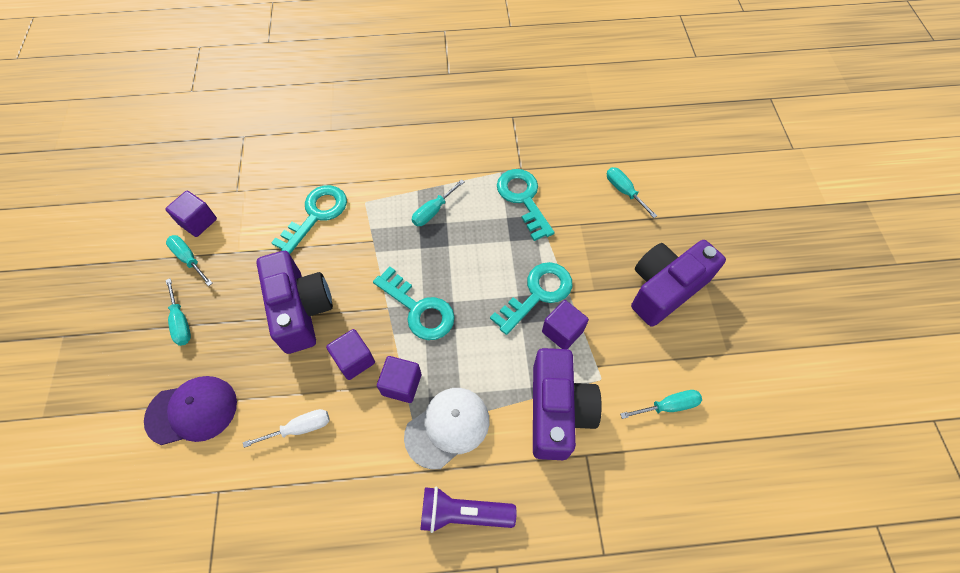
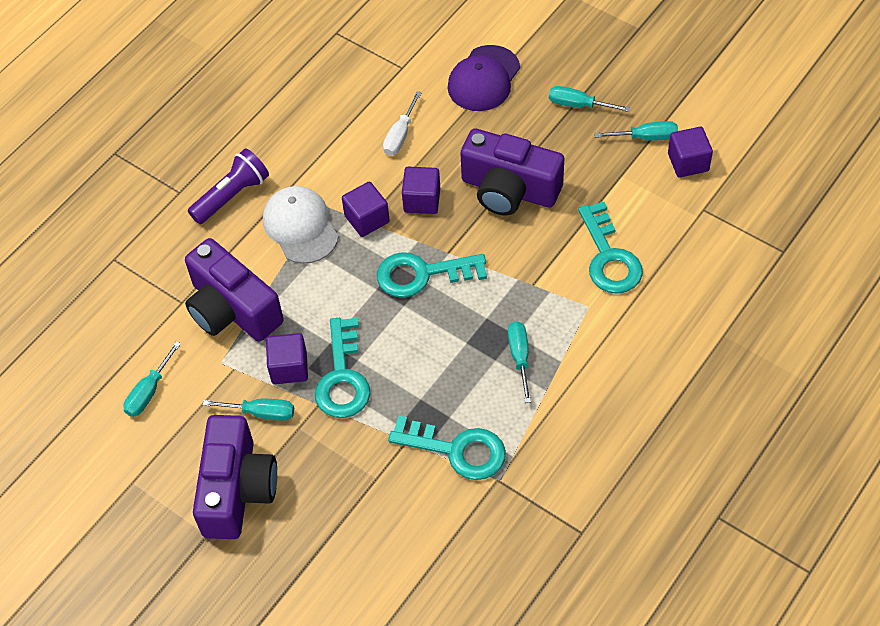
camera: 135 degrees right, 5 degrees down
(447, 427) = (300, 227): white cap -> white cap turned 150 degrees clockwise
(624, 191) = (371, 557): turquoise screwdriver -> turquoise screwdriver (261, 413)

